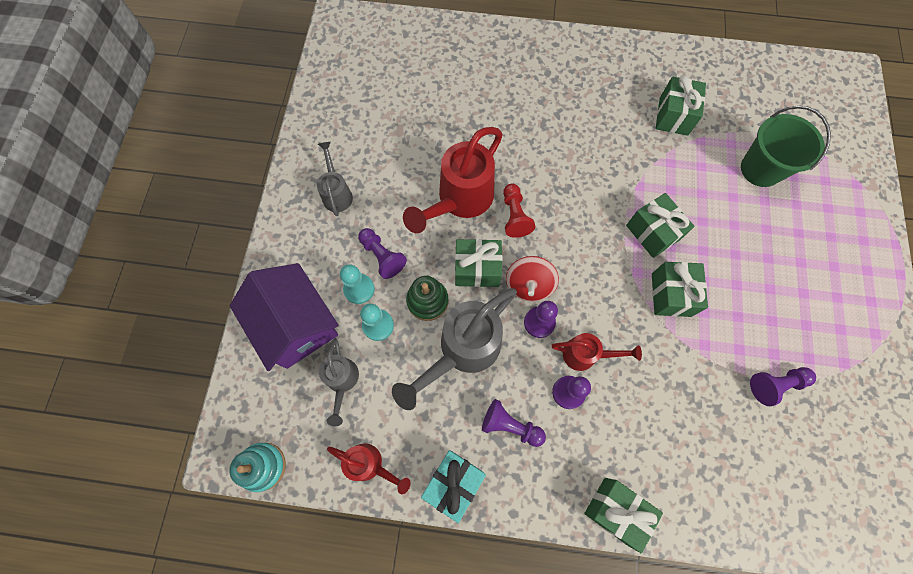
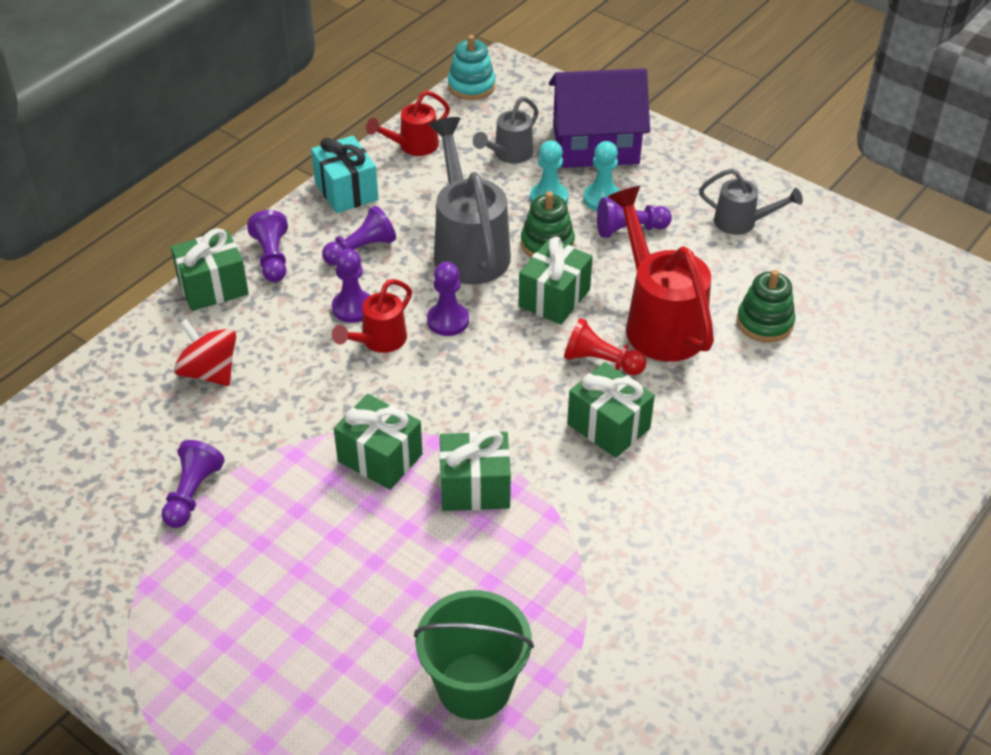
camera: 120 degrees right, 25 degrees down
(342, 382) = (508, 155): grey watering can -> grey watering can turned 75 degrees counterclockwise
(425, 146) = (764, 322): none -> green stacking toy
(529, 285) = (499, 333): red spinning top -> red spinning top (209, 372)
(559, 487) = (272, 258): none -> purple pawn
(673, 116) = (643, 628): green gift -> green gift (608, 426)

